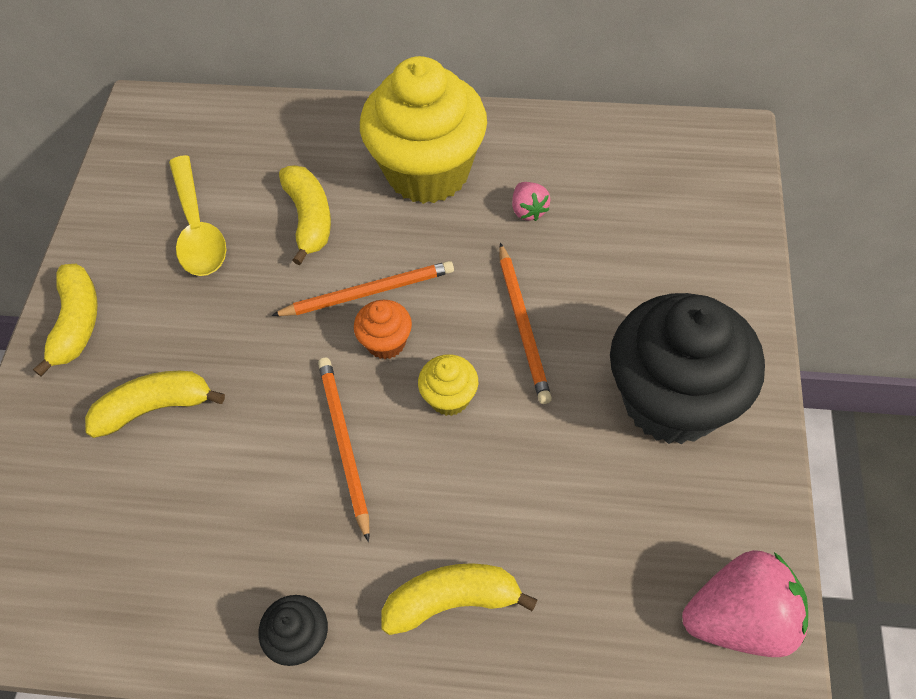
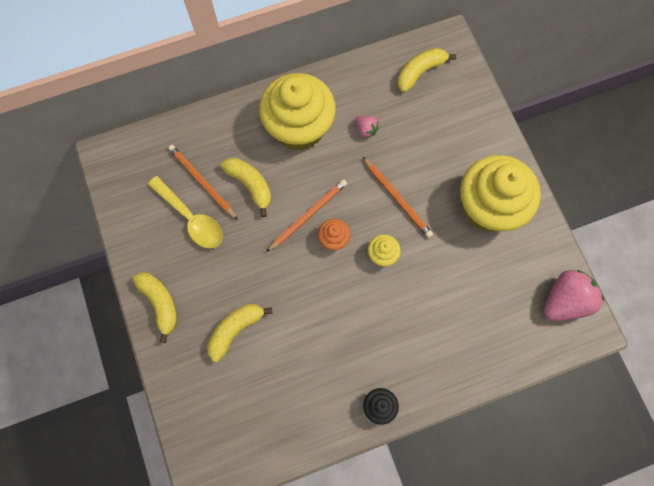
camera: 30 degrees left, 15 degrees up
(344, 445) = (344, 303): orange pencil -> orange pencil (202, 182)
(452, 601) = (437, 354): yellow banana -> yellow banana (420, 72)
(672, 400) = (488, 207): black cupcake -> yellow cupcake

